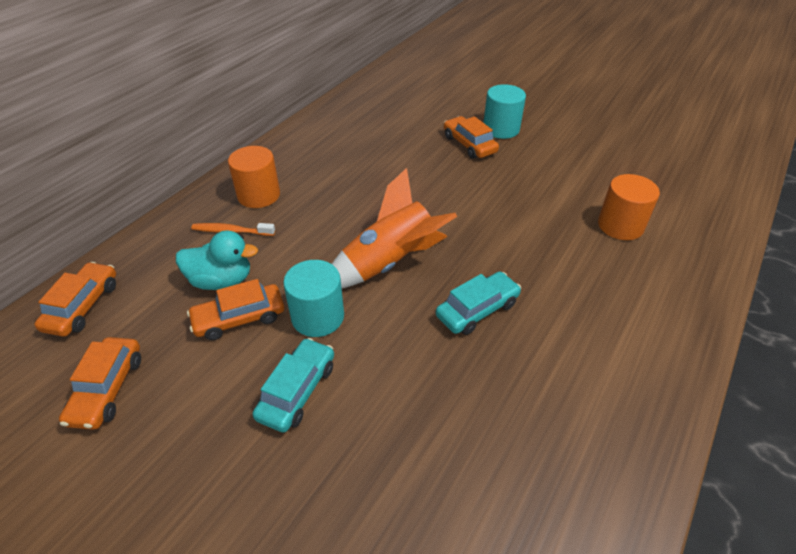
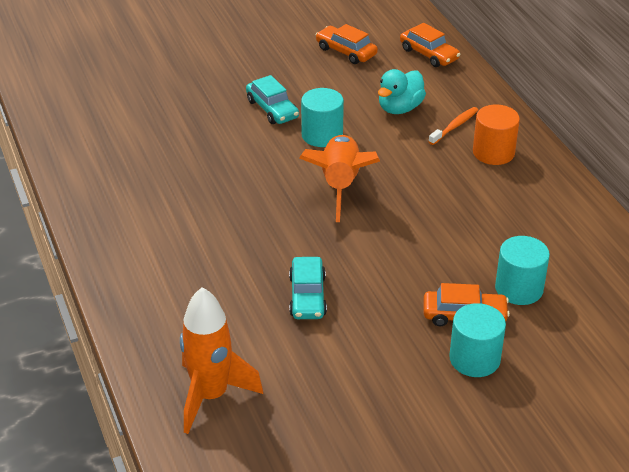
camera: 125 degrees right, 5 degrees down
(239, 318) = (354, 105): orange car -> none
(418, 133) = (519, 289): none -> turquoise cylinder
(477, 310) = (251, 203): turquoise car -> turquoise car (307, 296)
(620, 225) = (245, 339): orange cylinder -> none
(685, 215) = (211, 396): none -> orange rocket

